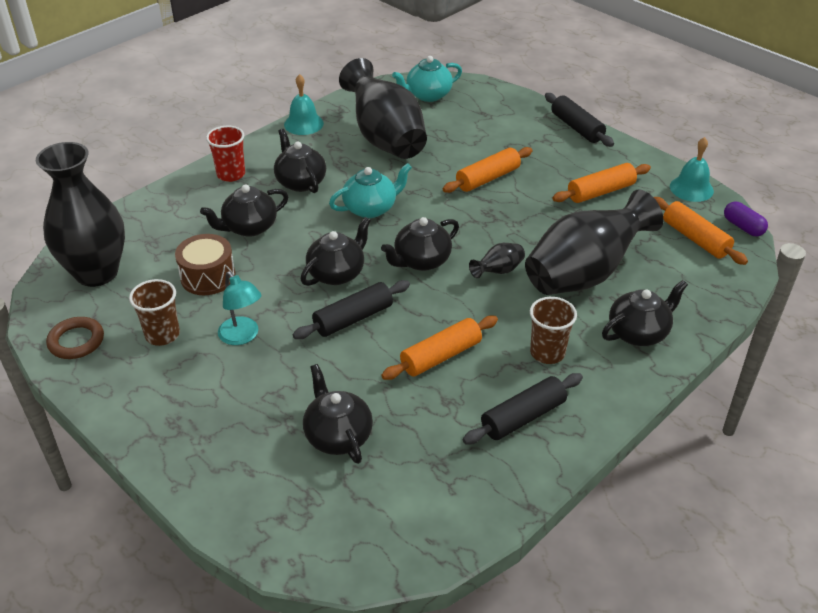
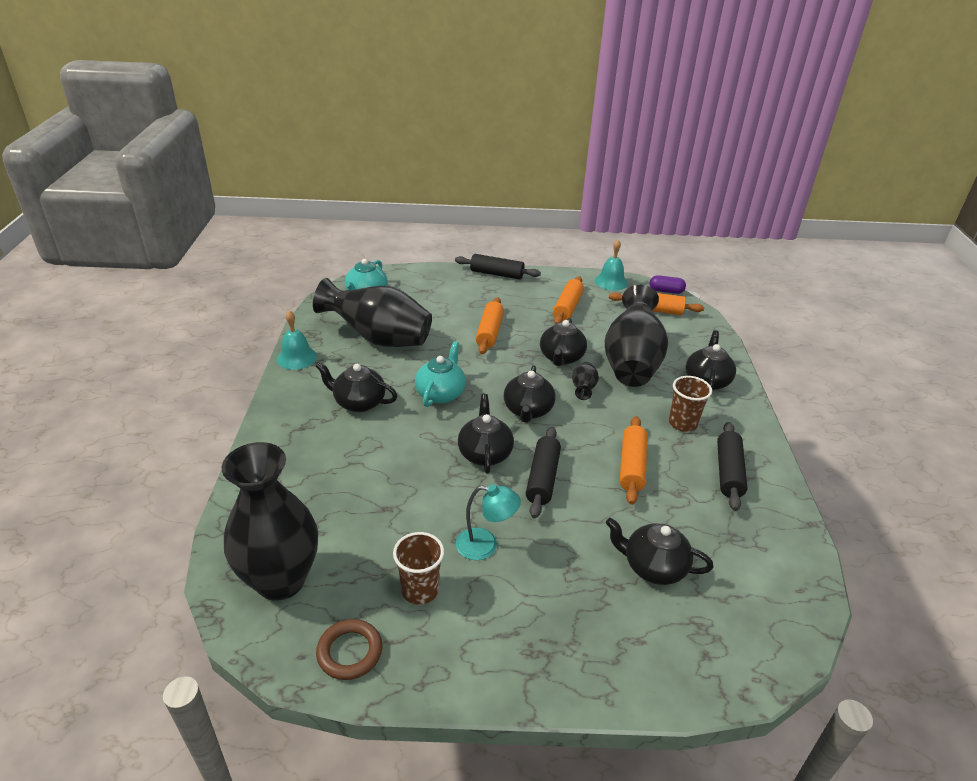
camera: 45 degrees left, 5 degrees down
(208, 277) = (389, 518): brown drum -> none
(231, 174) = (289, 427): red cup -> none
(249, 227) = (367, 459): black teapot -> black teapot (561, 358)

